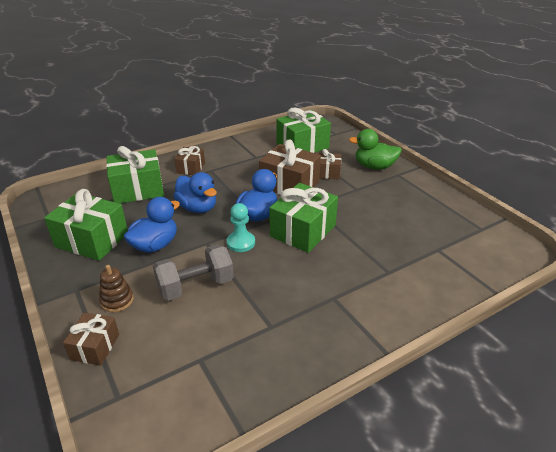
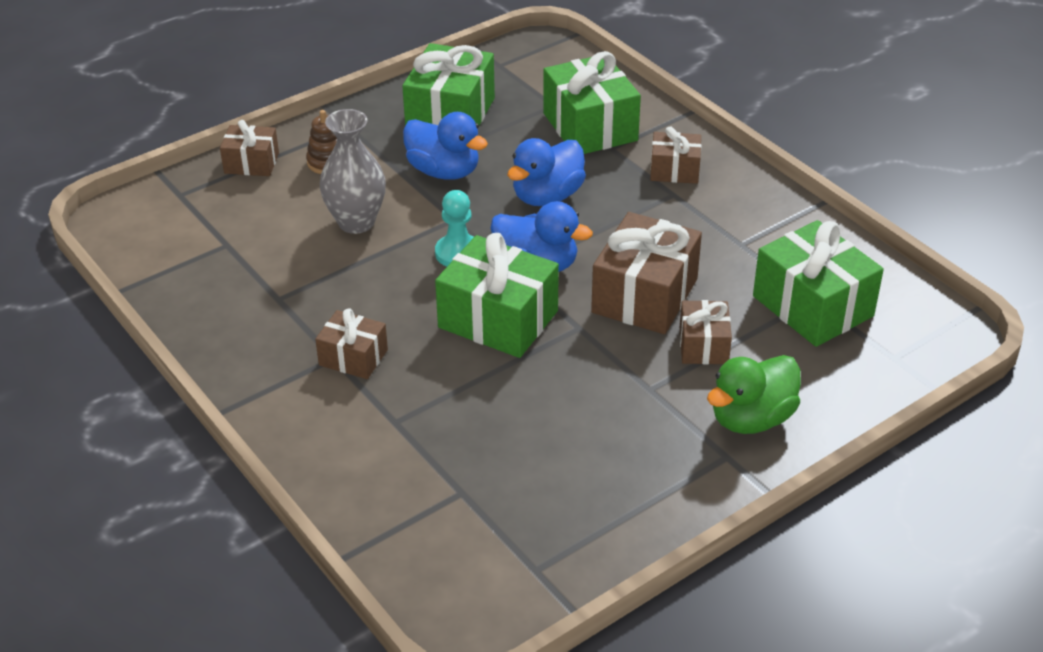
camera: 85 degrees right, 5 degrees up
(195, 286) = (356, 222): grey dumbbell -> grey vase
(334, 289) = (353, 357): none -> brown gift
(374, 166) = (751, 419): green duck -> green duck turned 135 degrees counterclockwise

